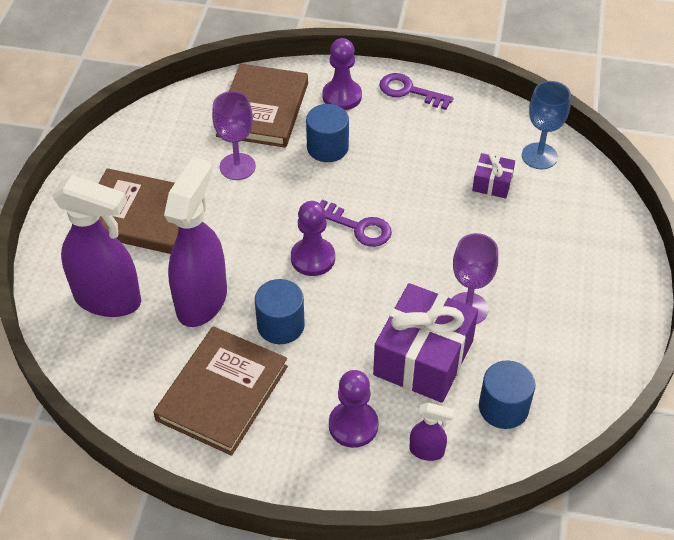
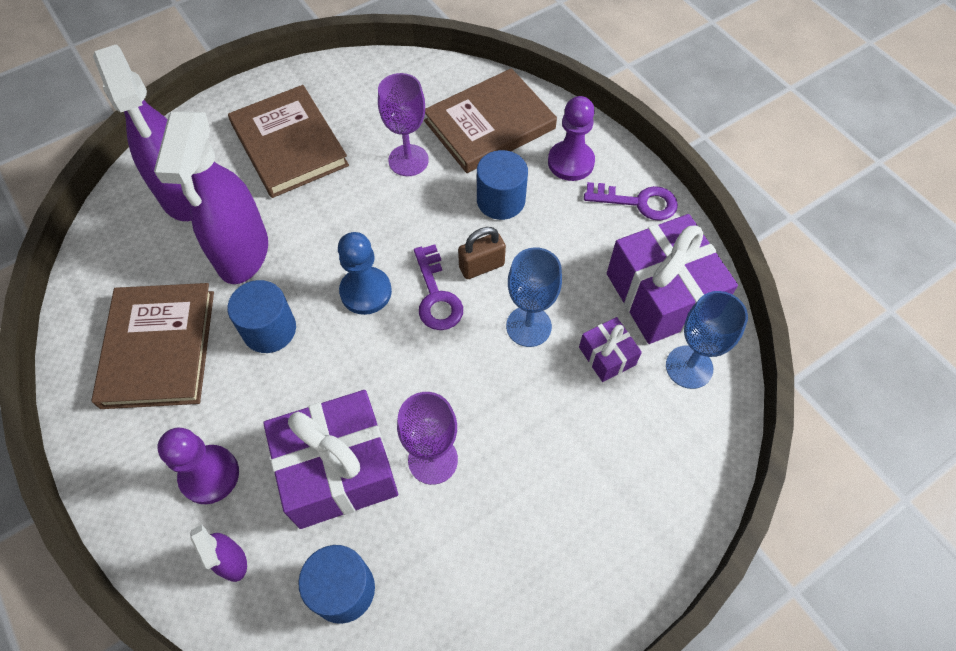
camera: 45 degrees right, 10 degrees up
(202, 300) = (243, 254): purple spray bottle -> purple spray bottle turned 120 degrees clockwise
(222, 393) = (159, 348): brown book -> brown book turned 75 degrees counterclockwise
(313, 258) = (366, 292): purple pawn -> blue pawn
(364, 191) = (481, 266): none -> brown padlock
(409, 91) = (638, 202): purple key -> purple key turned 120 degrees clockwise
(432, 202) = (528, 326): none -> blue goblet
(482, 130) = (662, 294): none -> purple gift

